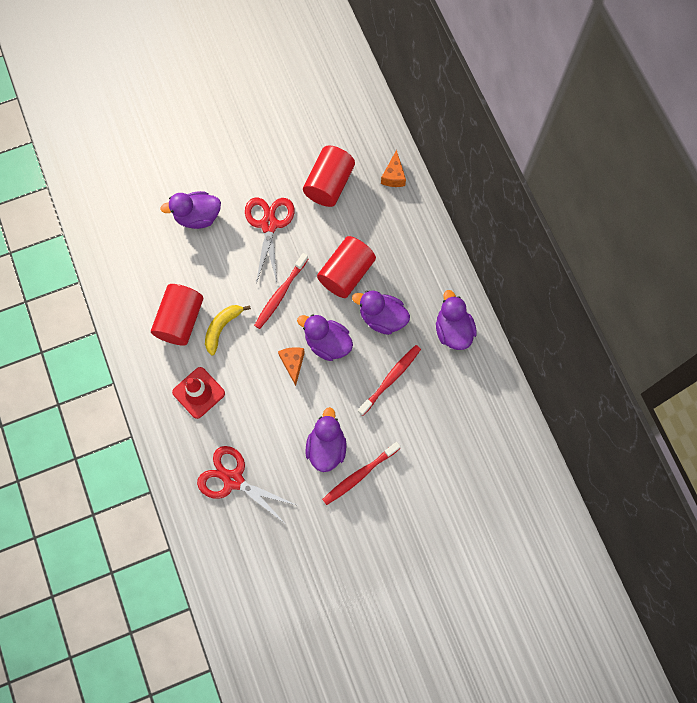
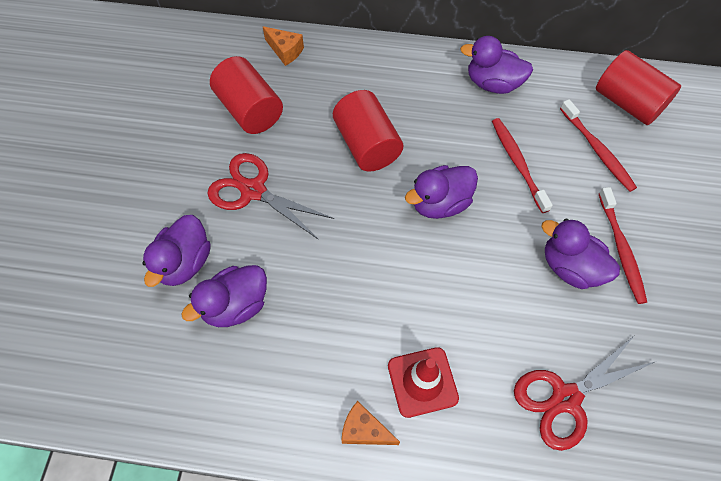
camera: 60 degrees left, 10 degrees down
(180, 320) = (309, 354): red cylinder -> red cylinder (627, 102)
(222, 328) = (351, 308): yellow banana -> none
(280, 294) = (348, 222): red toothbrush -> red toothbrush (597, 150)
(293, 363) = (444, 251): orange cheese -> orange cheese (364, 430)
(382, 318) = (441, 137): purple duck -> purple duck (236, 305)

